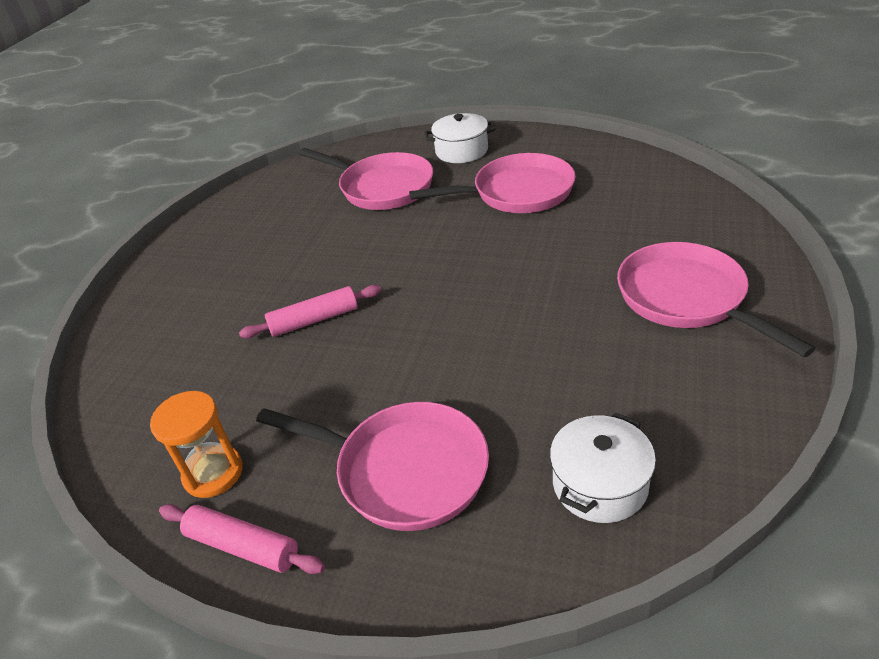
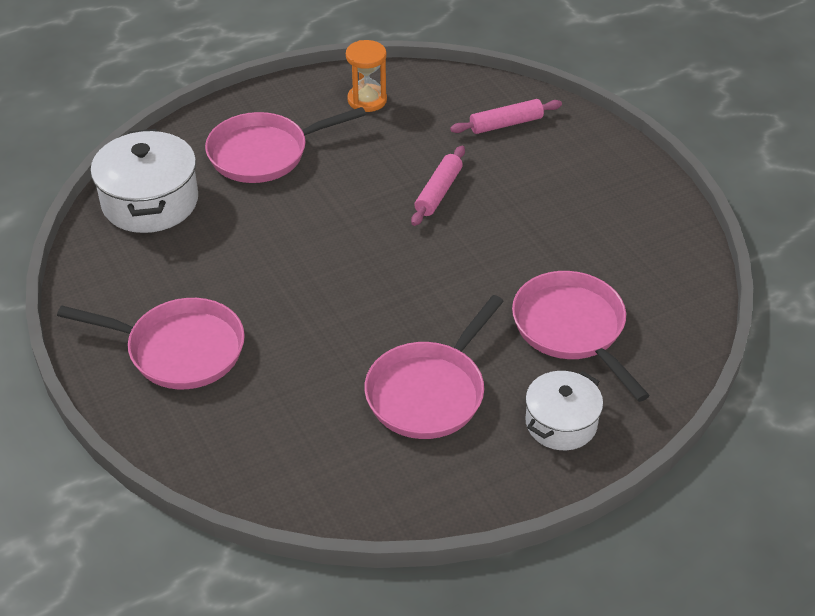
camera: 130 degrees right, 5 degrees up
(242, 546) = (306, 89): pink rolling pin -> pink rolling pin (506, 124)
(381, 187) = (572, 329): pink pan -> pink pan turned 75 degrees clockwise
(600, 484) = (150, 202): white pot -> white pot, size x1.57

